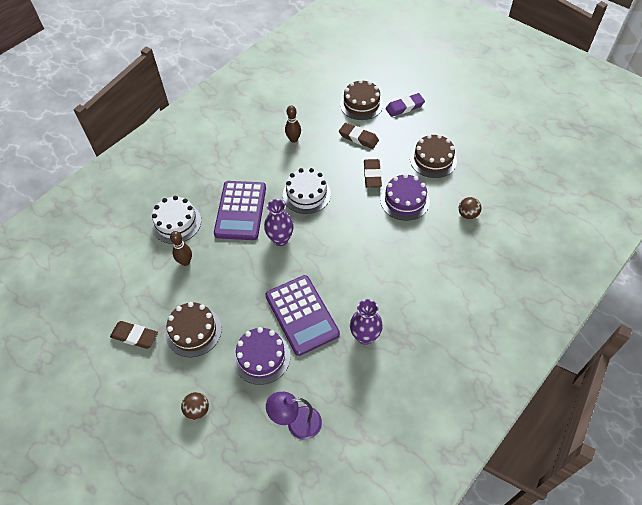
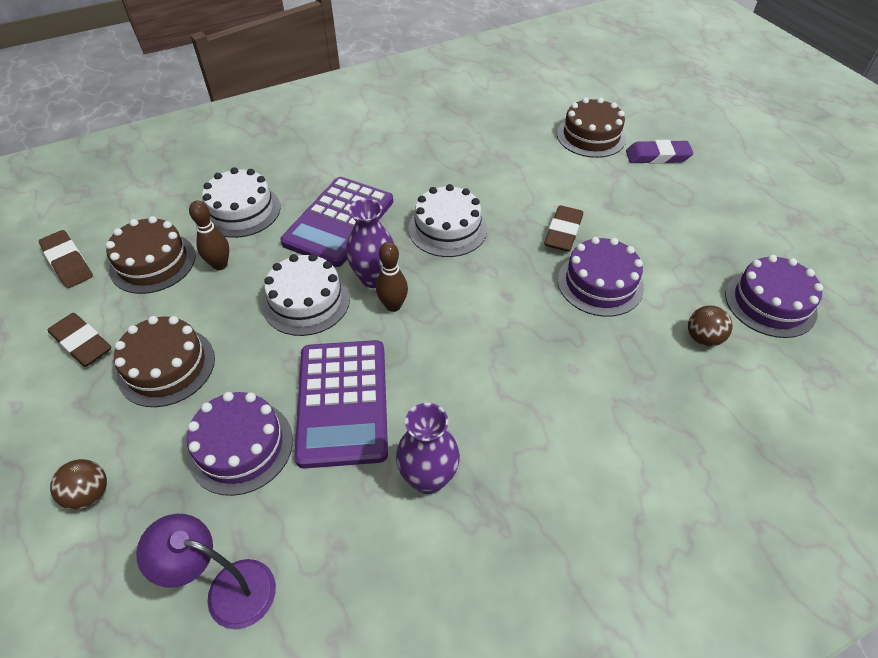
camera: 20 degrees right, 5 degrees down
(250, 266) = (306, 301): none -> white cake
(293, 139) = (467, 154): brown bowling pin -> brown bowling pin (393, 306)
(358, 138) = (565, 177): brown eraser -> brown eraser (68, 262)
(433, 160) = (674, 239): brown cake -> brown cake (153, 262)
(494, 183) = (770, 303): none -> purple cake

